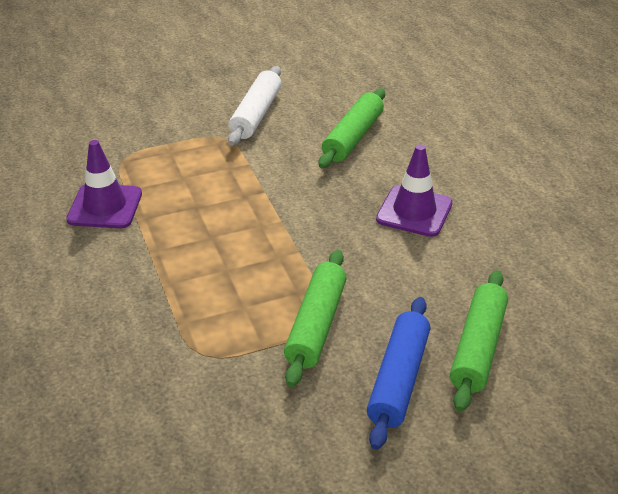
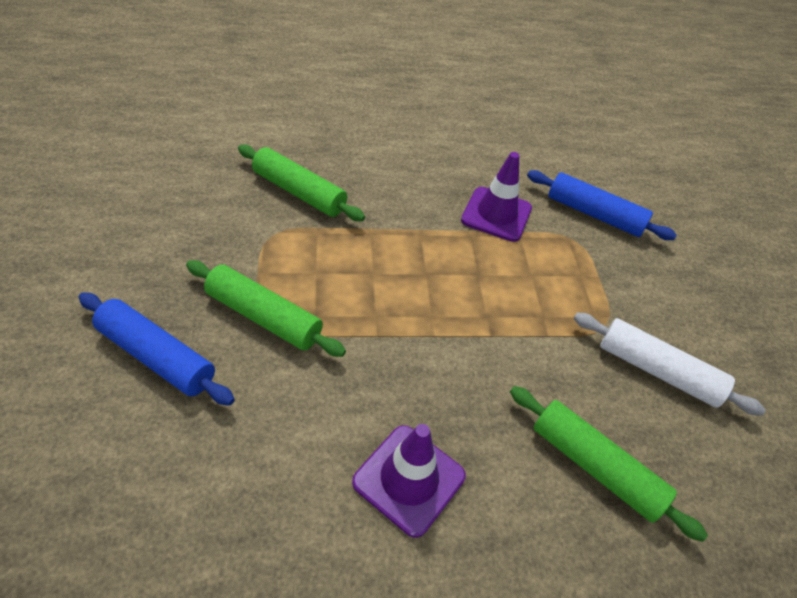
camera: 100 degrees right, 10 degrees up
(81, 149) = (594, 214): none -> blue rolling pin
(478, 348) = (149, 445): green rolling pin -> green rolling pin (299, 192)

